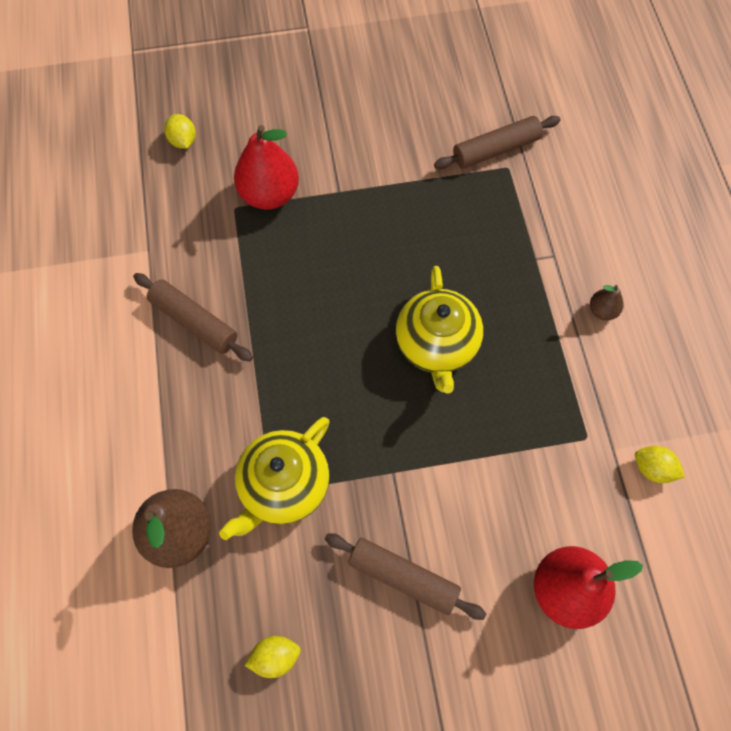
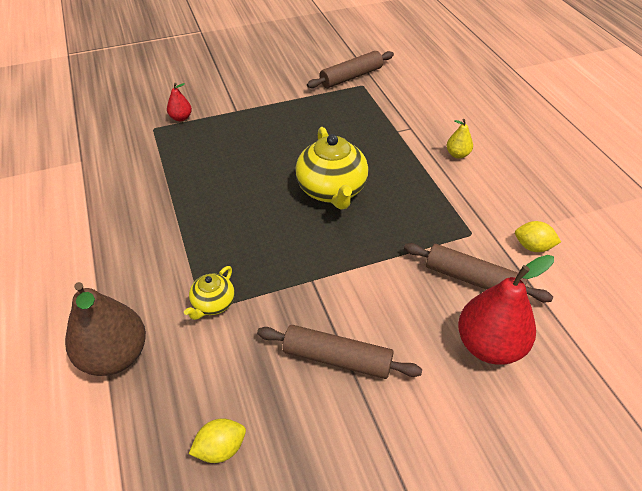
camera: 10 degrees left, 20 degrees down
(183, 141) = (109, 96): yellow lemon -> none
(194, 321) = (123, 200): brown rolling pin -> brown rolling pin (473, 279)
(269, 194) = (181, 118): red pear -> red pear, size x0.48
(283, 486) = (213, 304): yellow teapot -> yellow teapot, size x0.52
(602, 310) = (457, 154): brown pear -> yellow pear

